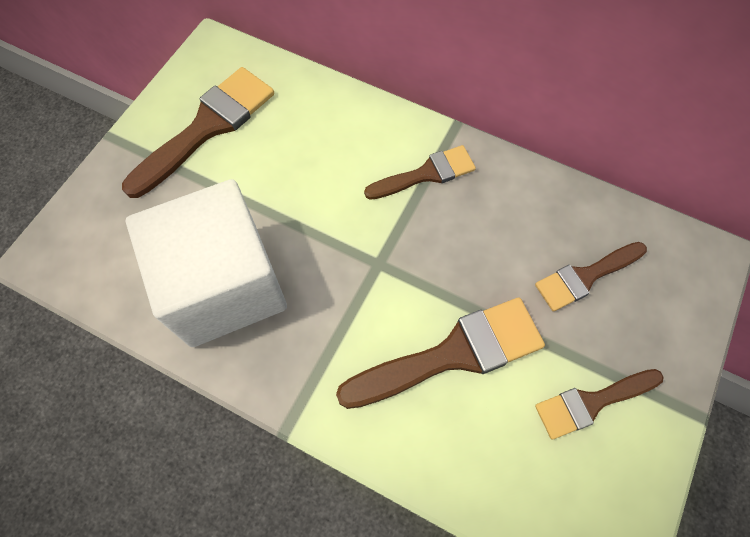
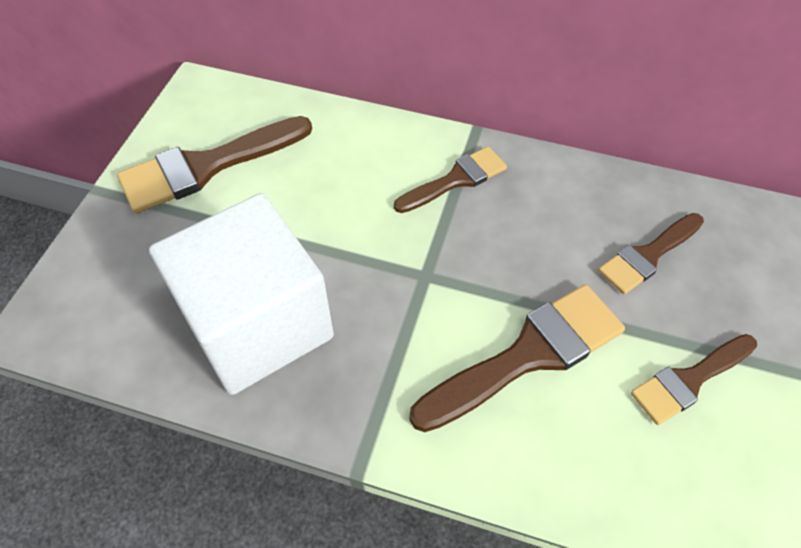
camera: 10 degrees left, 10 degrees down
(207, 127) = (207, 166): brown brush -> brown brush turned 150 degrees counterclockwise

